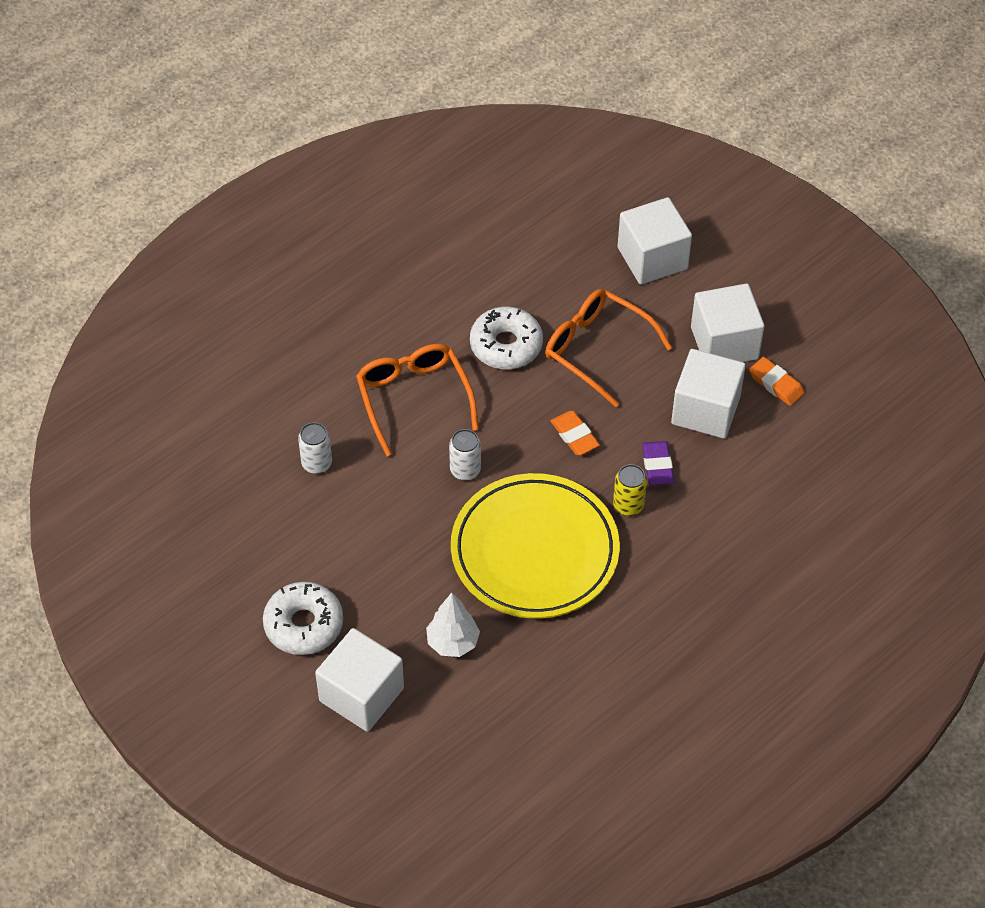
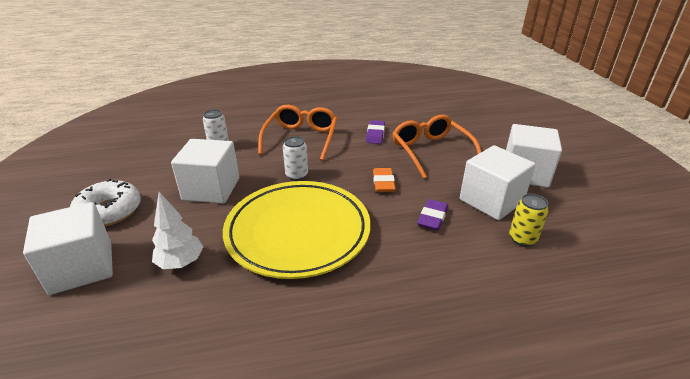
camera: 30 degrees right, 20 degrees down
(506, 345) = (375, 134): white donut -> purple eraser
(628, 505) = (392, 232): yellow can -> yellow can (522, 239)
(652, 258) = (494, 127): white cube -> white cube (211, 189)
(776, 384) = (558, 204): orange eraser -> none

